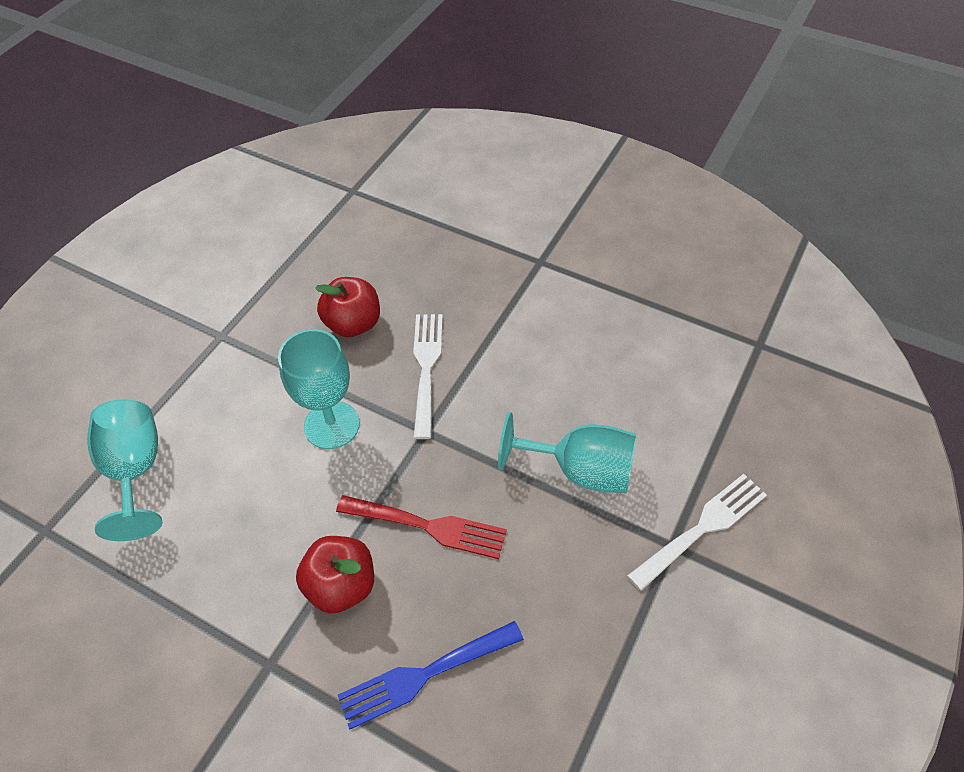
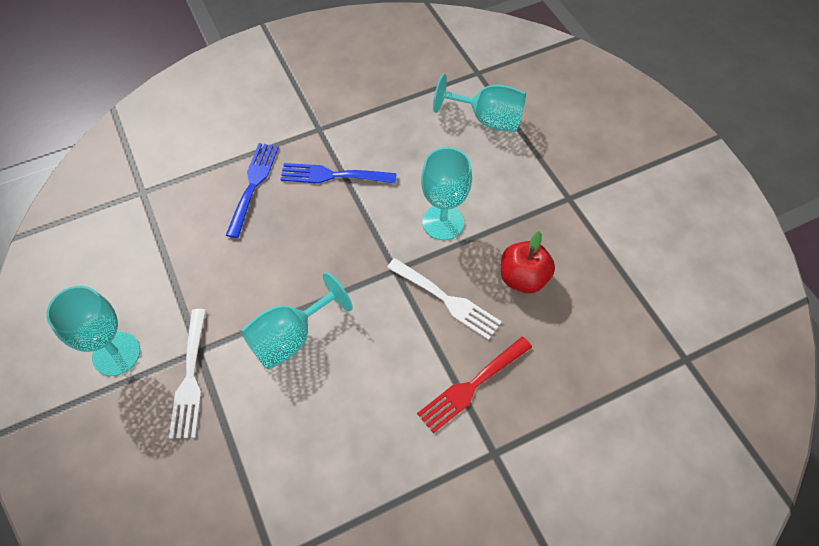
camera: 125 degrees right, 5 degrees up
(341, 585) = (332, 175): red apple -> blue fork
(428, 526) = (329, 233): red fork -> red fork (472, 386)
(754, 628) = (116, 354): none -> turquoise goblet

